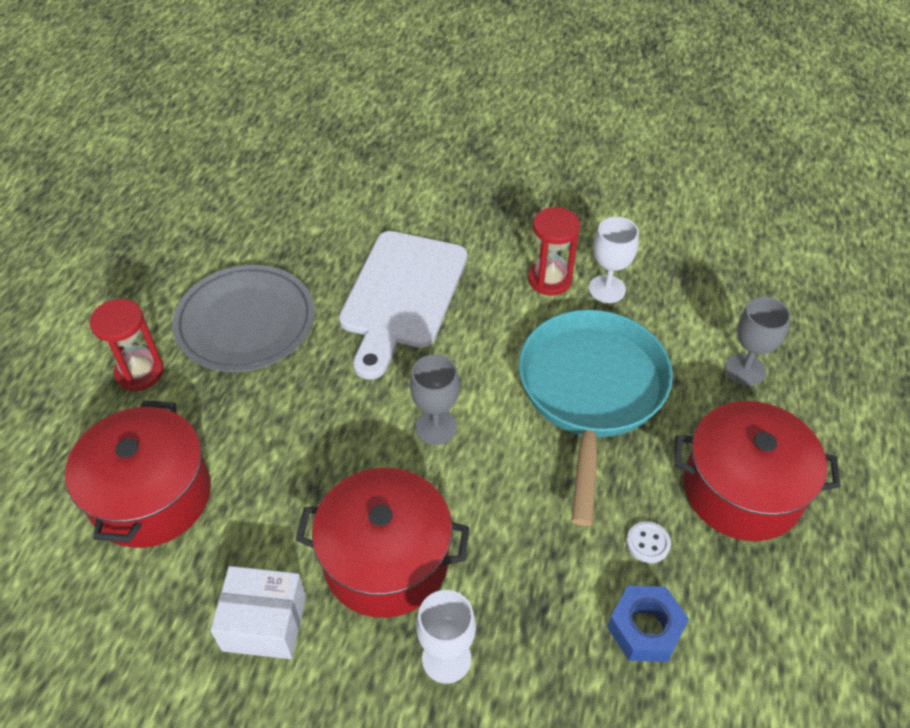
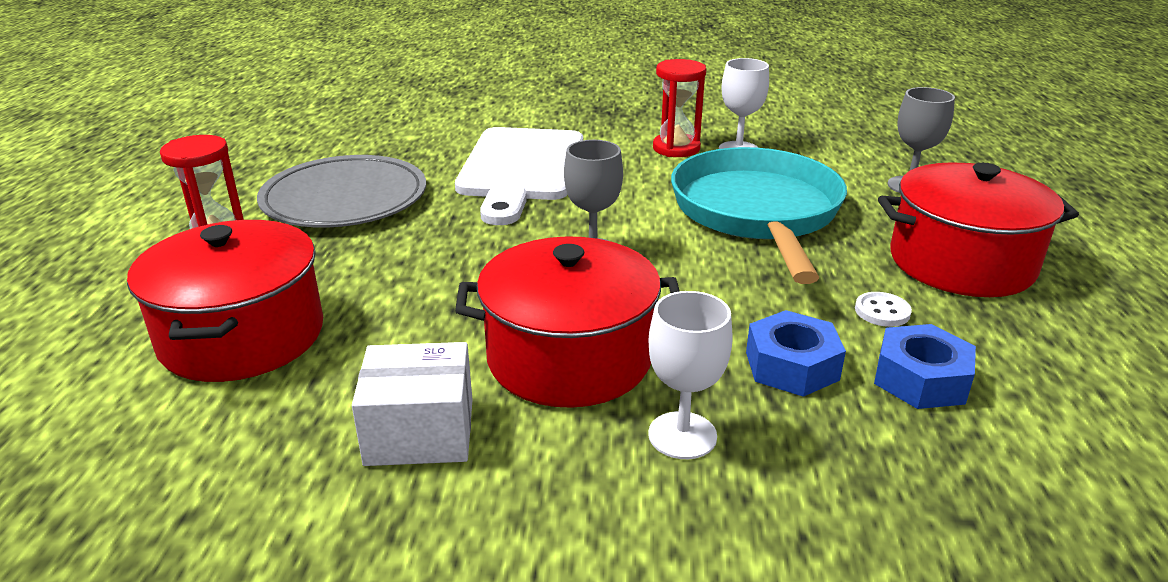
camera: 10 degrees left, 20 degrees down
(551, 597) = (791, 366): none -> blue nut

